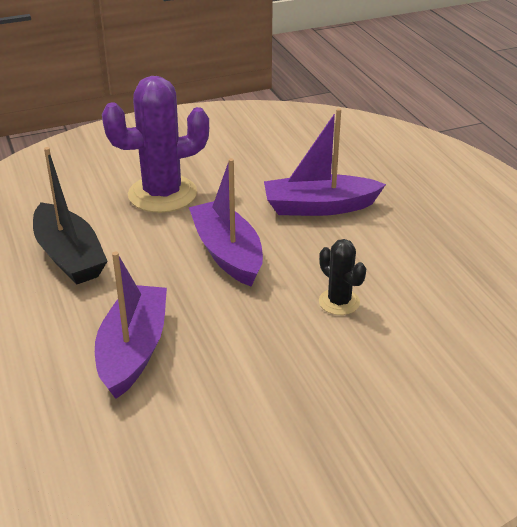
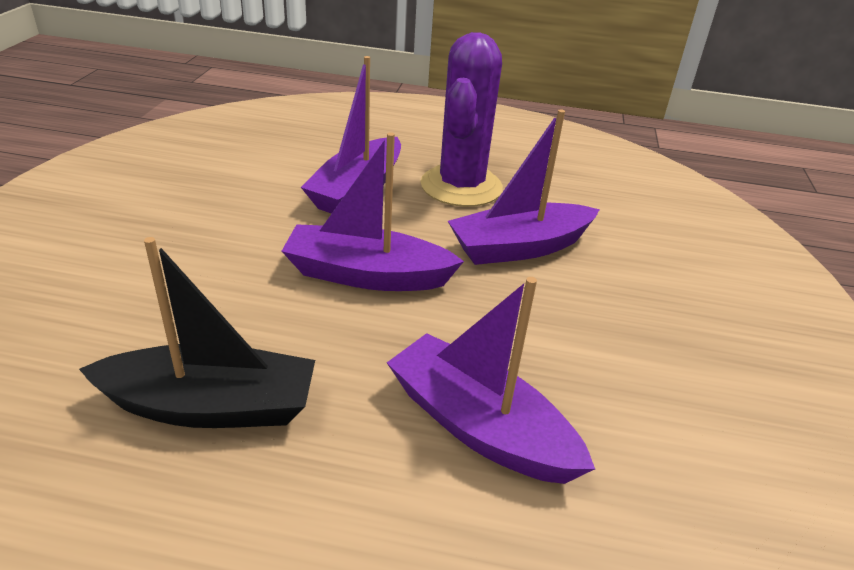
camera: 60 degrees left, 0 degrees up
(162, 194) = (188, 269): purple cactus -> purple cactus (461, 186)
(339, 302) = (520, 247): black cactus -> purple boat

